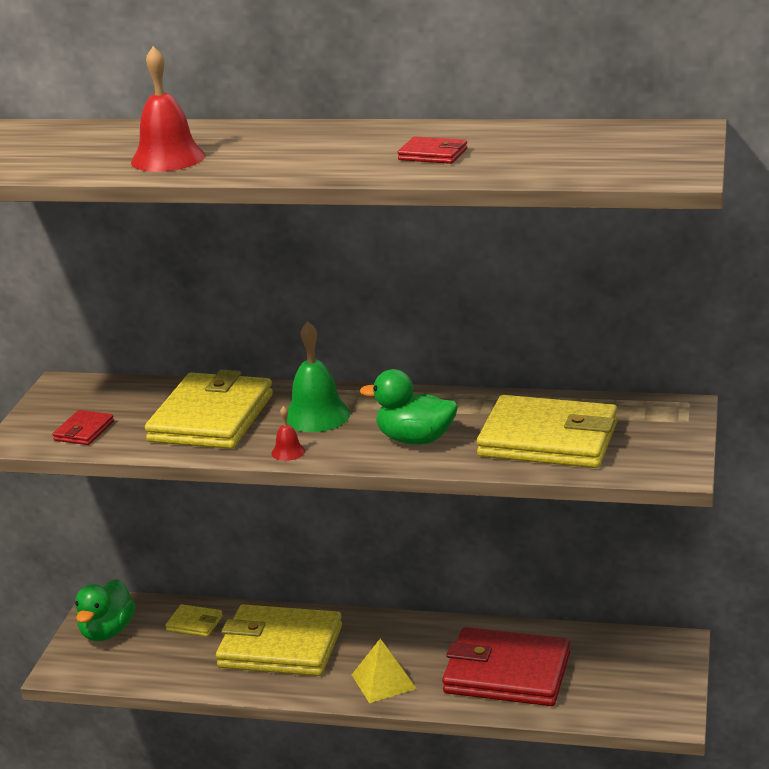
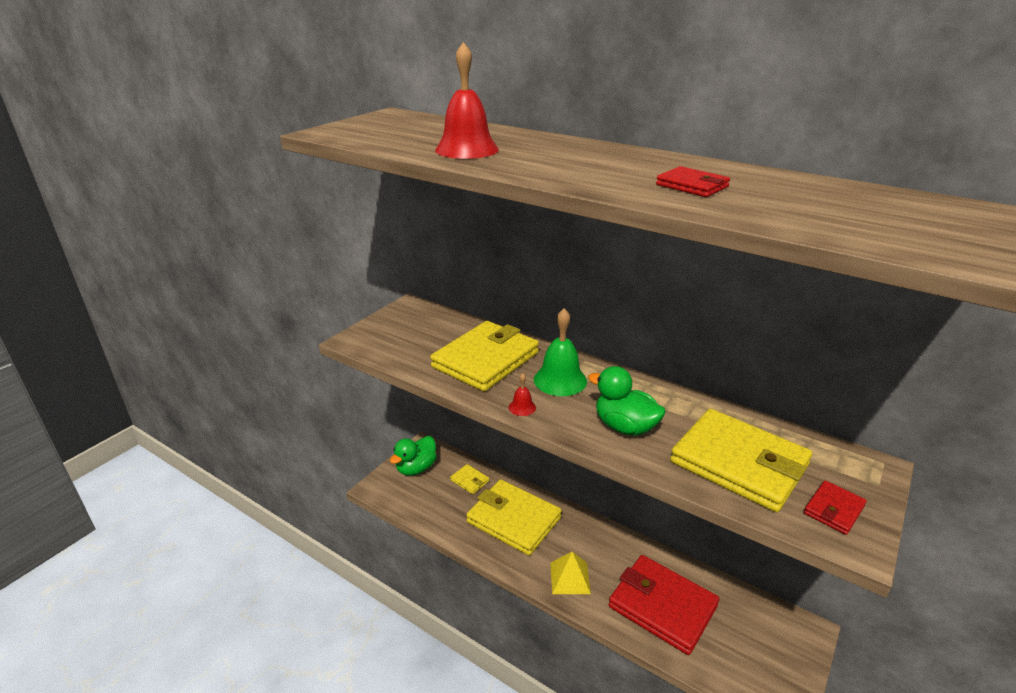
camera: 20 degrees right, 5 degrees up
(84, 431) = (398, 345): red wallet -> red wallet (833, 510)

